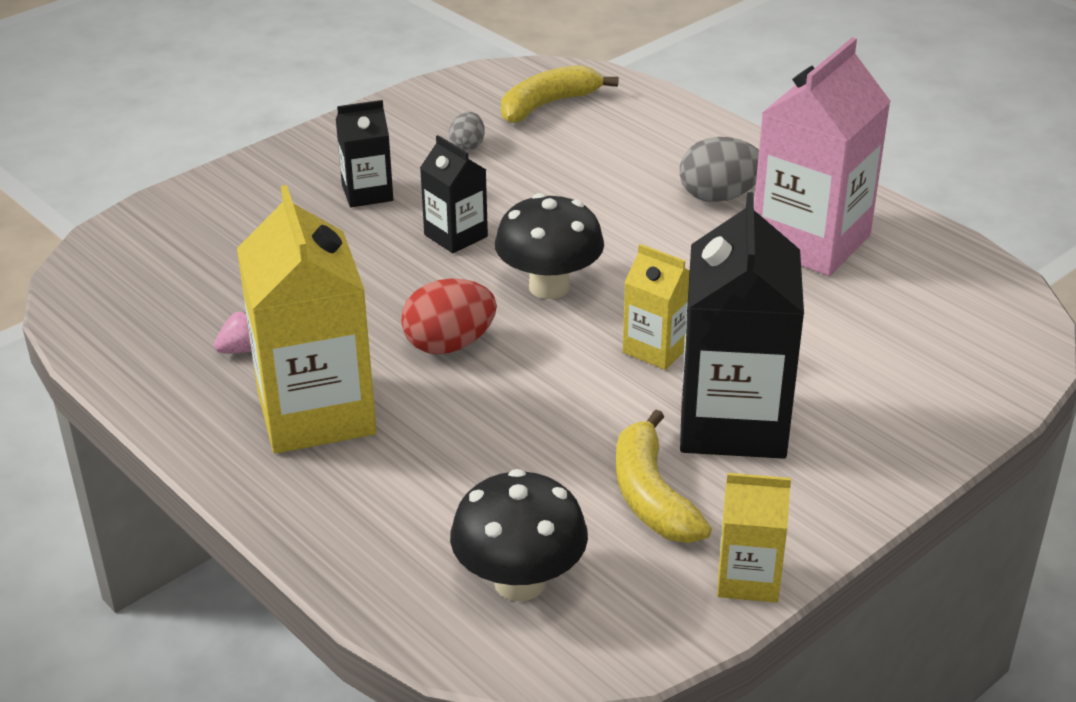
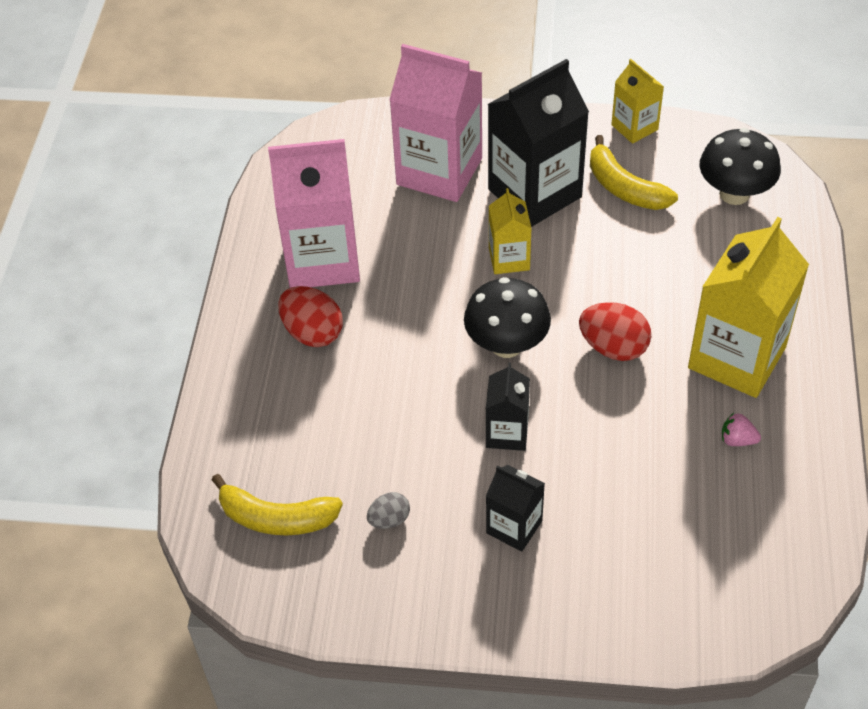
camera: 130 degrees left, 15 degrees up
(651, 496) = (624, 188): yellow banana -> yellow banana turned 105 degrees clockwise
(719, 196) = (312, 333): grey egg -> red egg
(857, 375) = (439, 171): none -> pink carton

